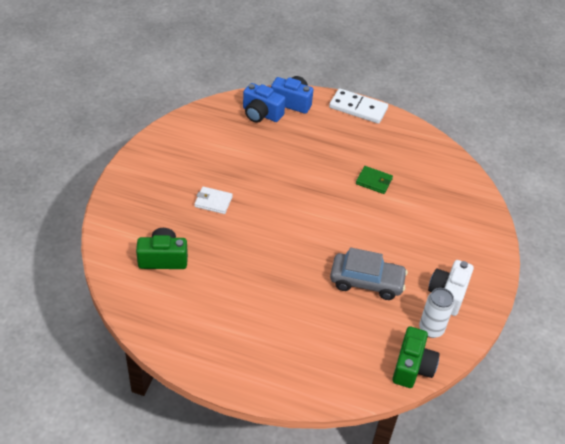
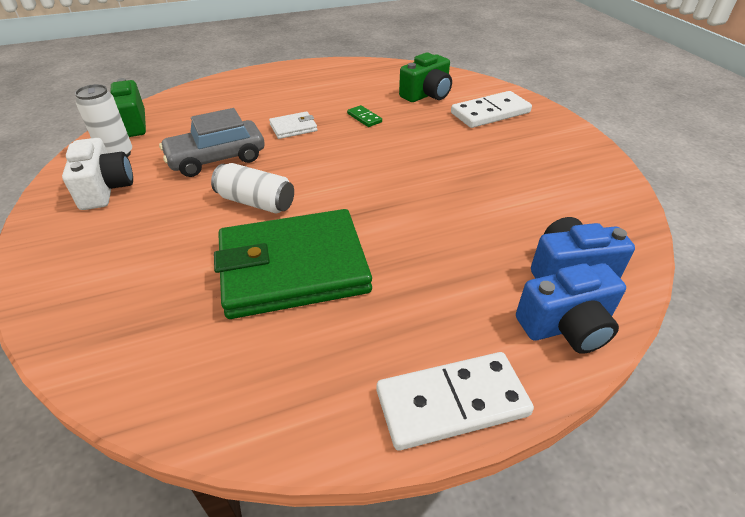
camera: 145 degrees right, 5 degrees down
(150, 212) = (490, 113): none -> white domino
(213, 202) = (453, 145): white wallet -> white wallet (293, 128)
(237, 262) = (364, 118): none -> green domino
(365, 230) = (256, 202): none -> white can
(374, 181) = (293, 267): green wallet -> green wallet, size x2.37

